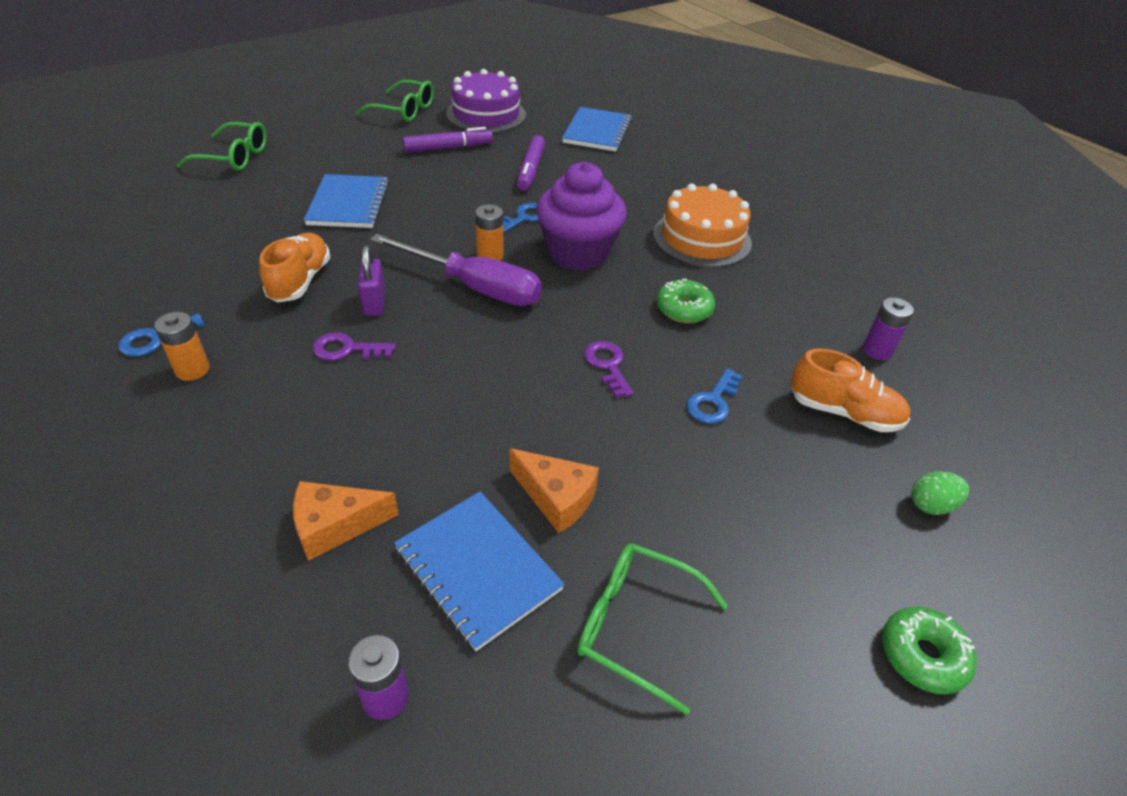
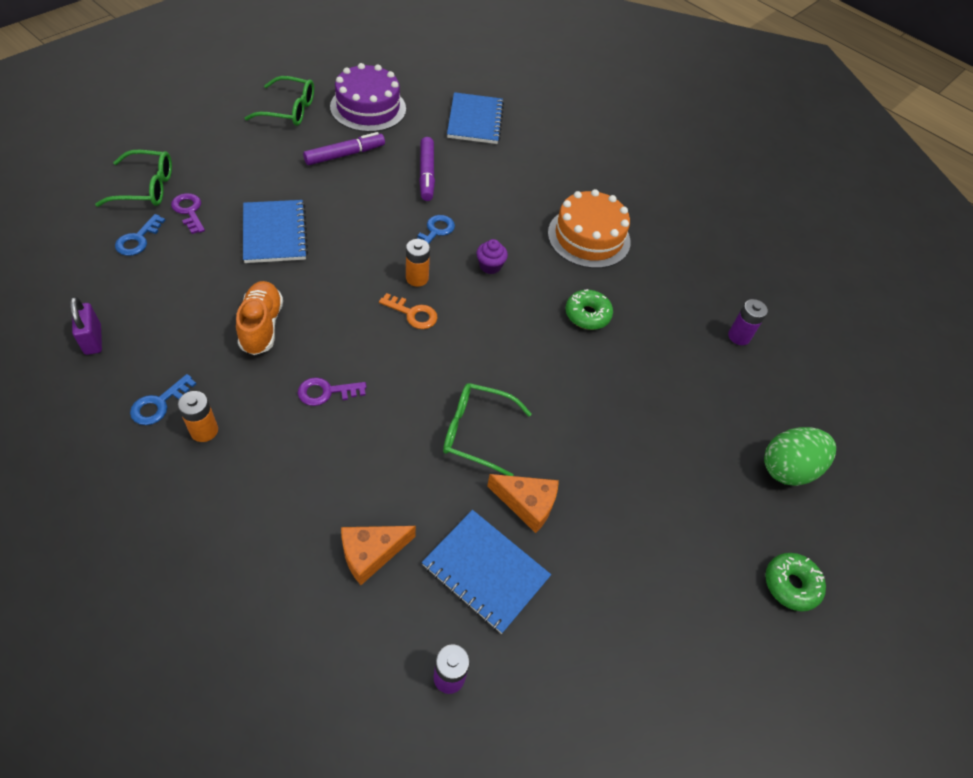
camera: 15 degrees left, 10 degrees up
(374, 303) = (334, 342): purple padlock -> purple padlock (93, 340)
(474, 287) = (413, 314): purple screwdriver -> orange key
(578, 253) = (490, 266): purple cupcake -> purple cupcake, size x0.42
(607, 365) = (539, 378): purple key -> purple key (189, 211)
(636, 625) = (604, 595): green glasses -> green glasses (476, 432)
(713, 401) = (625, 401): blue key -> blue key (138, 239)
(843, 412) = (720, 398): orange shoe -> none
(931, 505) = (788, 468): green egg -> green egg, size x1.81

